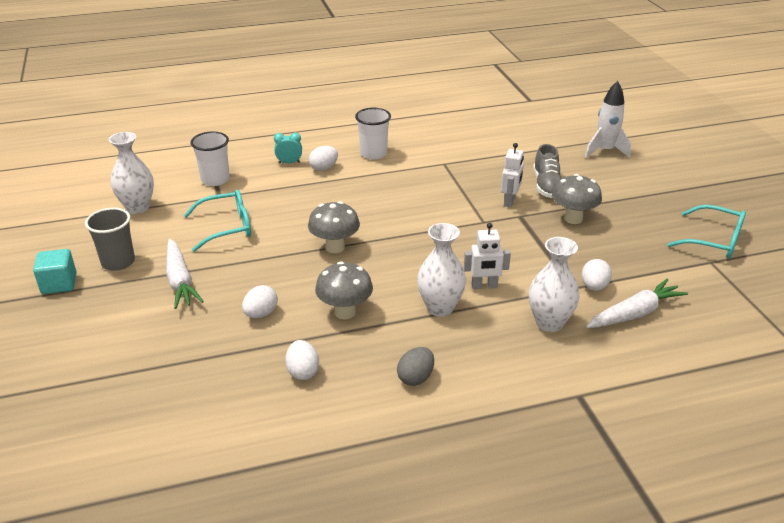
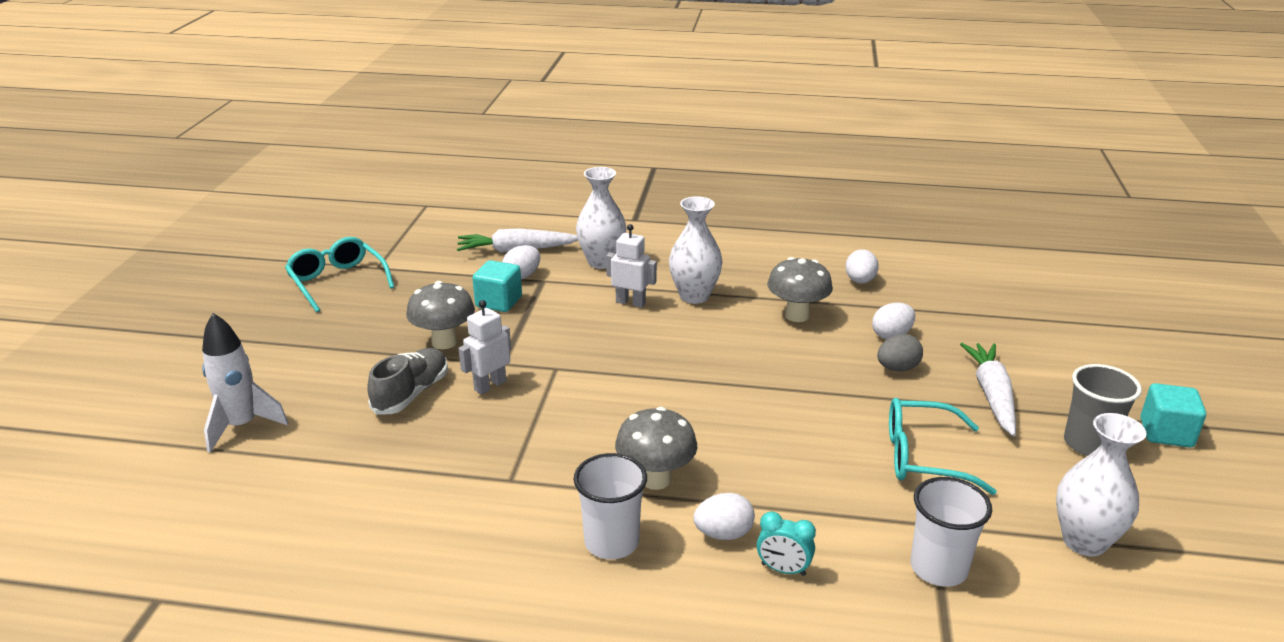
camera: 155 degrees left, 5 degrees down
(335, 247) = (774, 386): grey mushroom -> grey mushroom (655, 479)
(415, 378) = (758, 256): grey egg -> grey egg (897, 368)
(580, 258) = (499, 302): none -> turquoise cube

